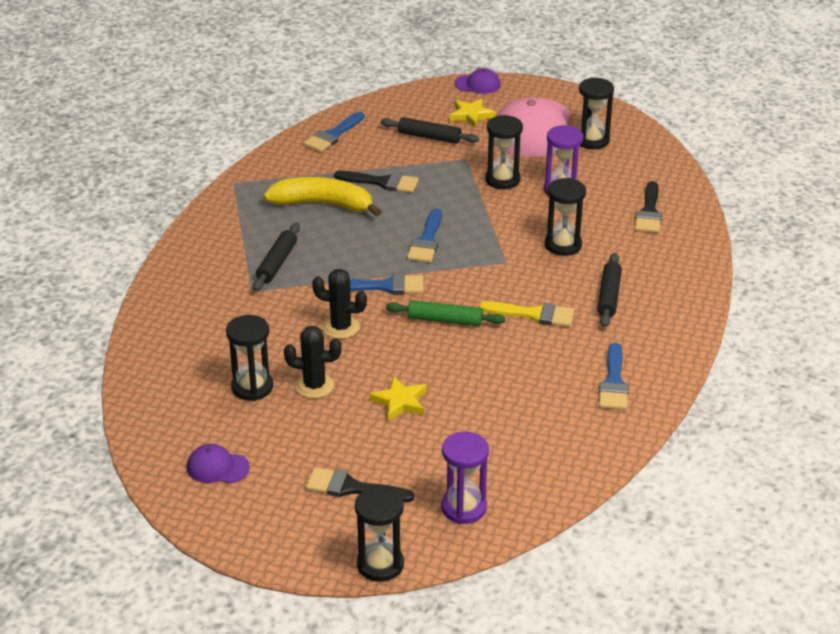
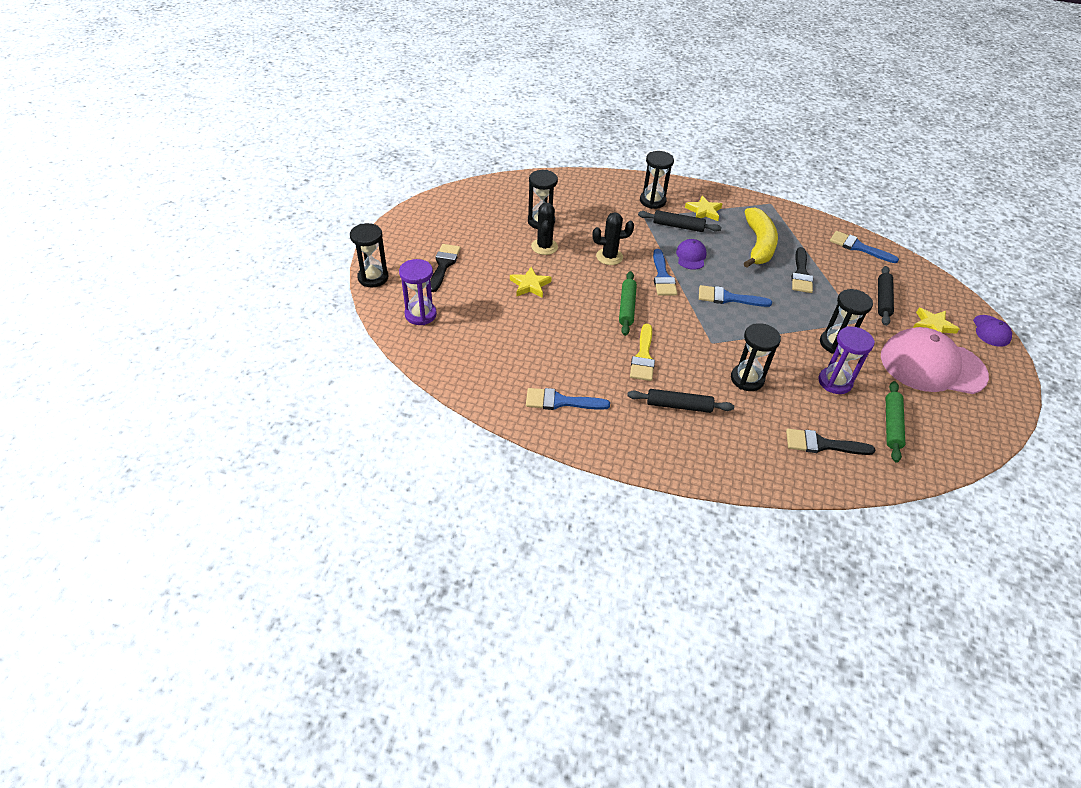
camera: 85 degrees right, 10 degrees up
(217, 467) = (465, 212): purple cap -> purple cap (691, 256)
(245, 238) = (703, 211): none -> yellow star
(341, 327) = (609, 257): black cactus -> black cactus turned 75 degrees clockwise
(592, 140) = (933, 409): black hourglass -> black hourglass (652, 201)
(617, 168) = (891, 425): none -> green rolling pin

